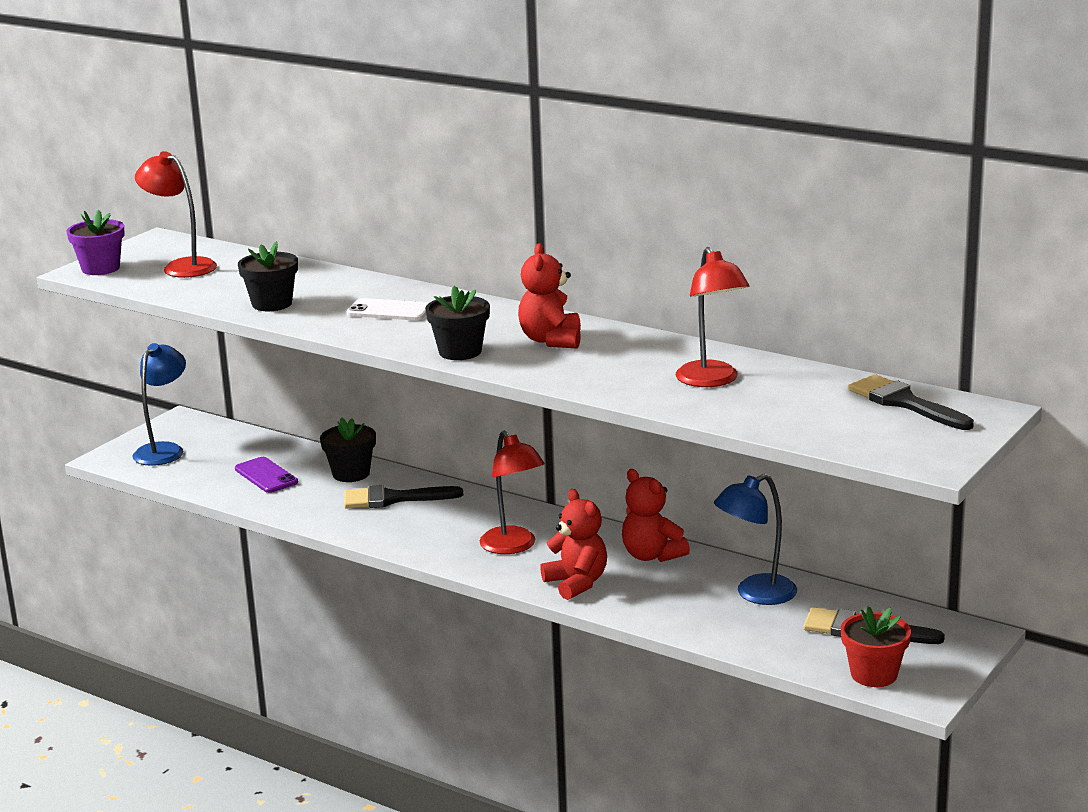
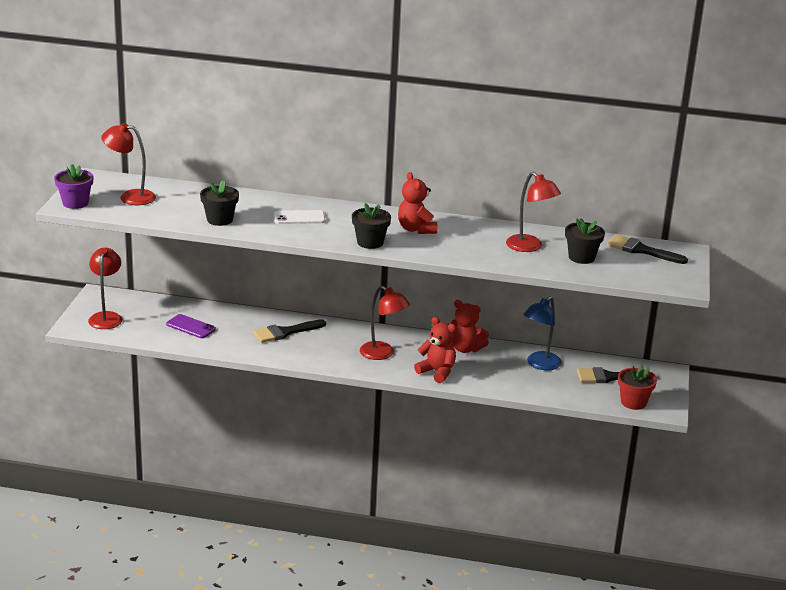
camera: 25 degrees left, 5 degrees up
(164, 450) = (106, 317): blue lamp -> red lamp
(351, 474) = (244, 319): black flower pot -> black flower pot (581, 257)

